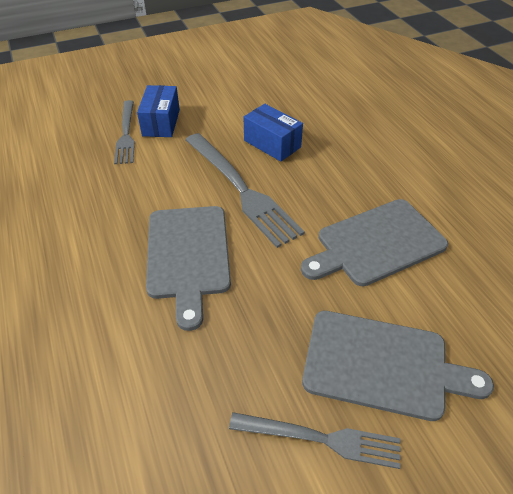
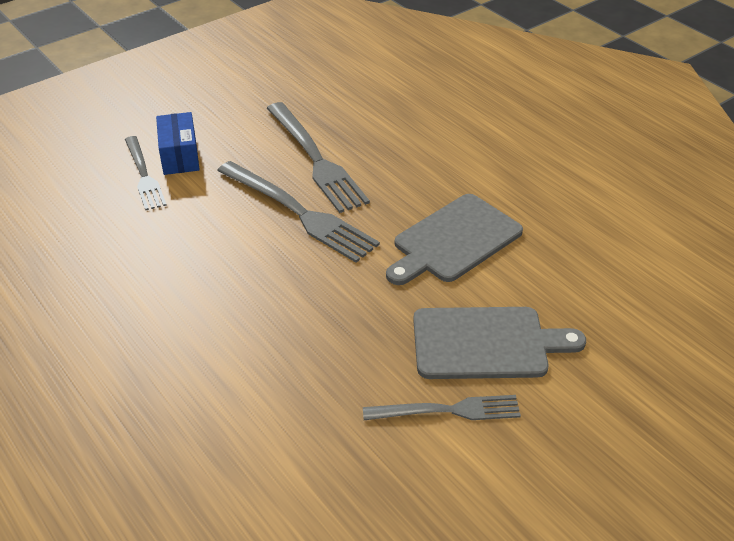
camera: 15 degrees left, 5 degrees down
(188, 255) = (267, 286): grey cutting board -> none
(272, 144) = (315, 159): blue box -> grey fork

